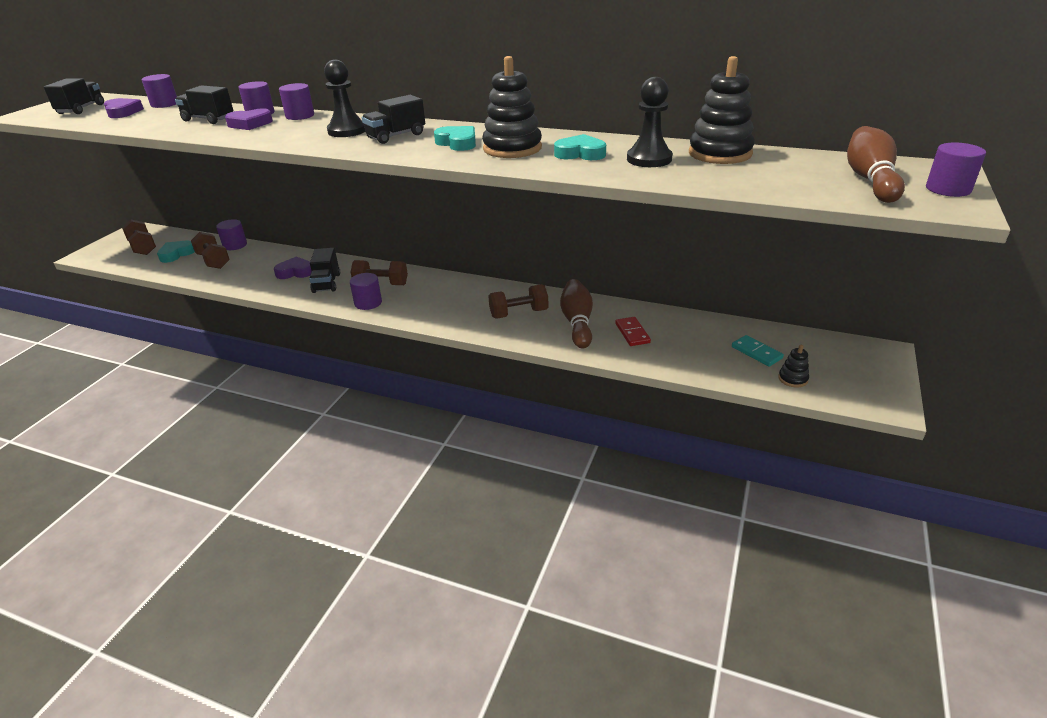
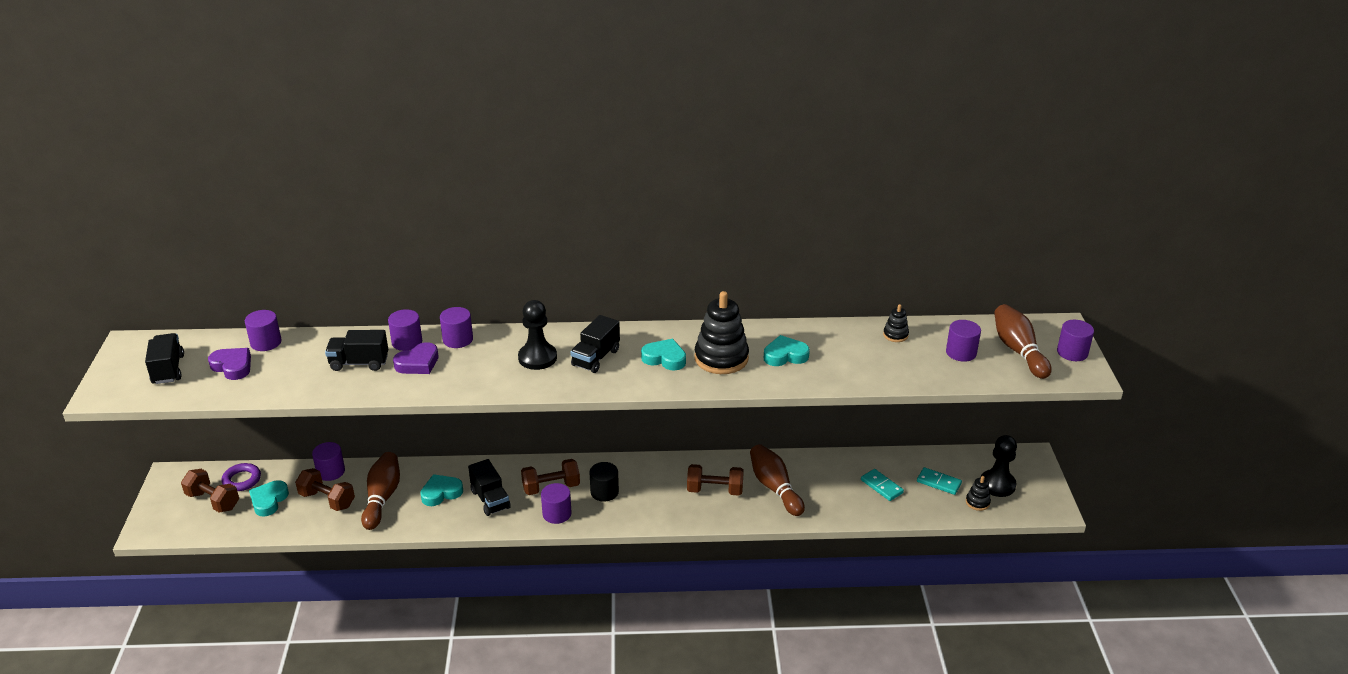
camera: 25 degrees left, 0 degrees up
(174, 239) = (242, 480): none -> purple ring
(251, 267) = (382, 498): none -> brown bowling pin
(295, 272) = (441, 493): purple heart -> turquoise heart
(421, 296) = (604, 492): none -> black cylinder
(519, 313) = (715, 490): brown dumbbell -> brown dumbbell turned 45 degrees clockwise
(632, 333) = (828, 487): red domino -> none
(649, 159) = (846, 353): black pawn -> black pawn (997, 484)
(689, 343) = (881, 486): none -> turquoise domino
(720, 153) = (895, 335): black stacking toy -> black stacking toy, size x0.48
(790, 173) = (961, 352): none -> purple cylinder

